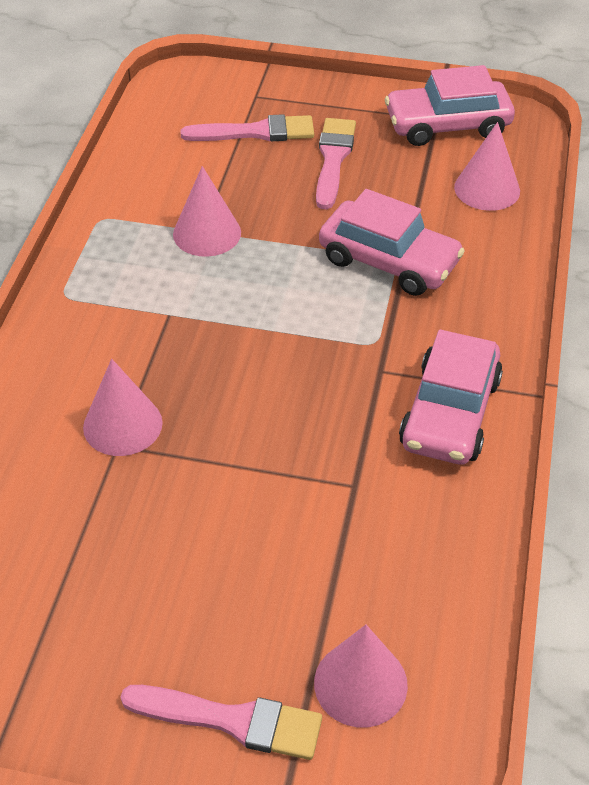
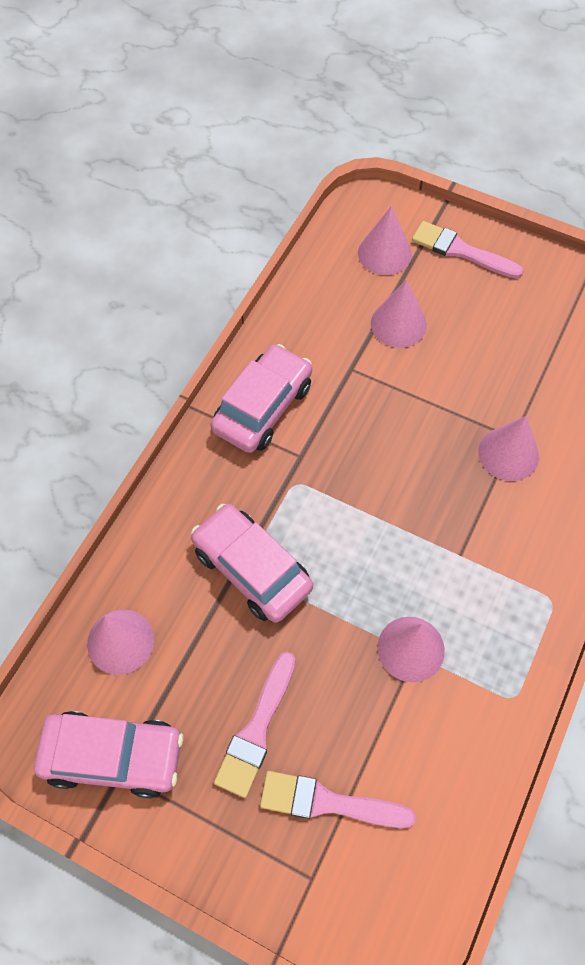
camera: 165 degrees left, 15 degrees up
(305, 564) = (398, 324): none -> pink cone

